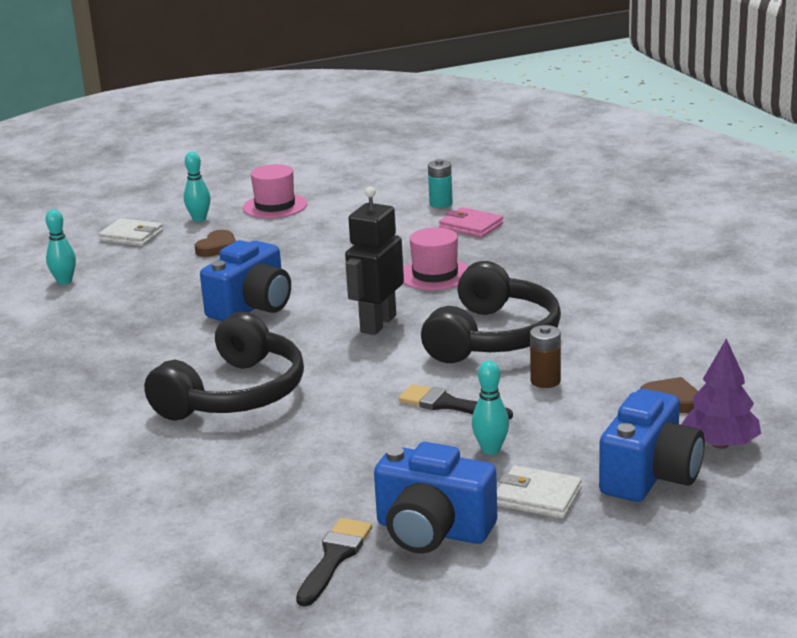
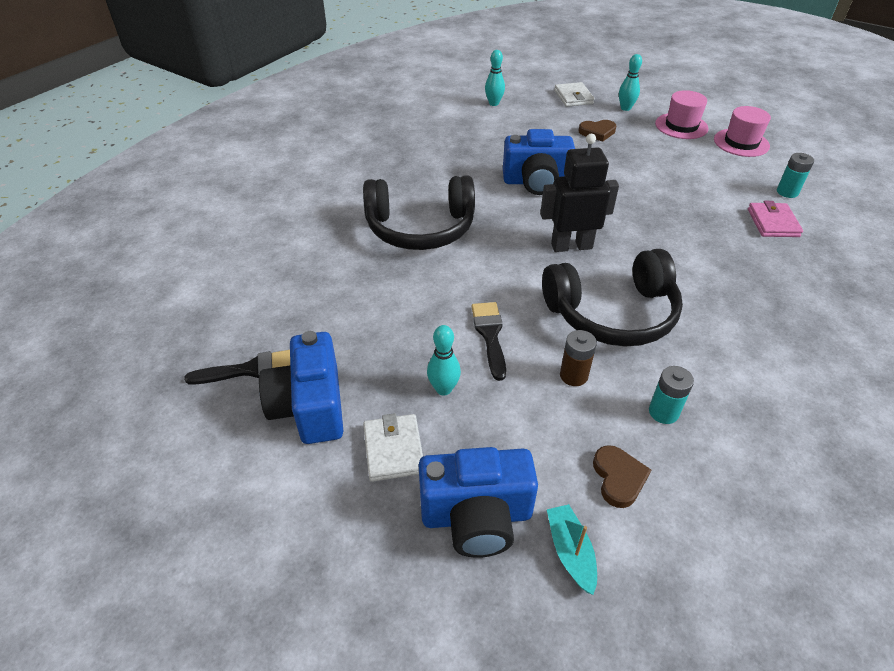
camera: 55 degrees right, 20 degrees up
(435, 275) = (674, 240): pink hat -> pink hat (741, 143)
(627, 357) = (663, 412): none -> turquoise battery
(720, 444) = (570, 552): purple tree -> turquoise boat

